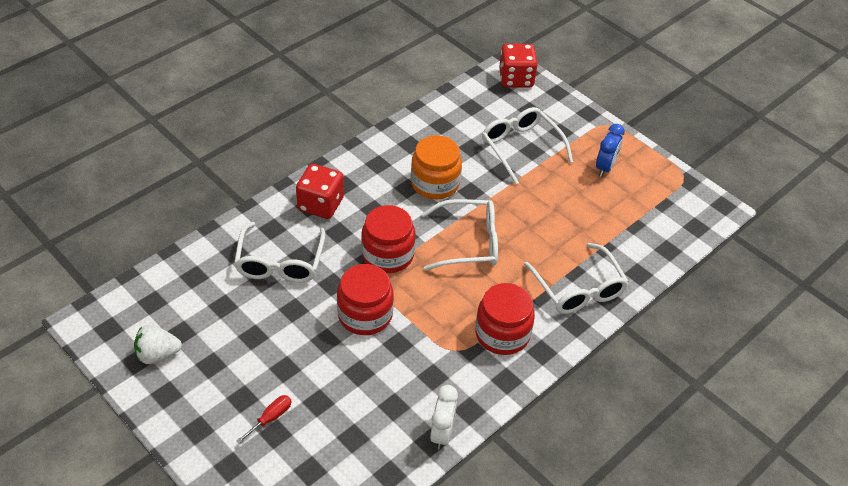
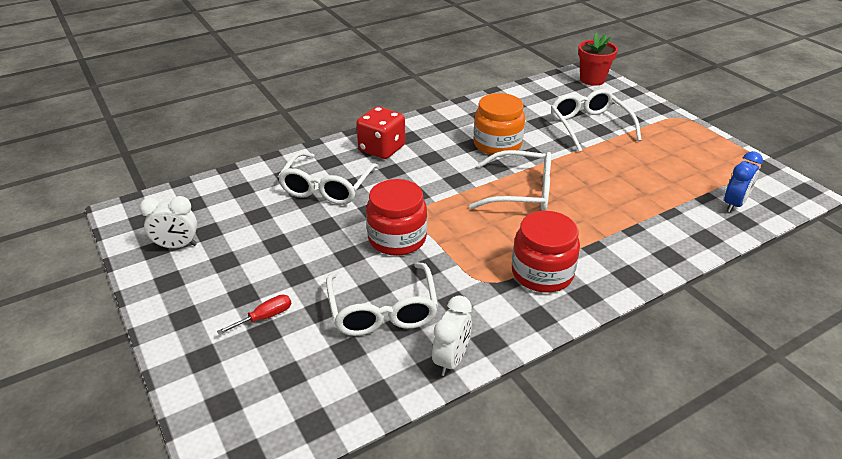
camera: 15 degrees right, 10 degrees down
(157, 354) = (177, 246): white strawberry -> white clock
(387, 255) = (435, 193): red jar -> none
(516, 79) = (592, 79): red dice -> red flower pot
(578, 289) = (635, 243): white glasses -> white glasses (383, 310)
(605, 167) = (675, 148): blue clock -> blue clock (734, 204)

